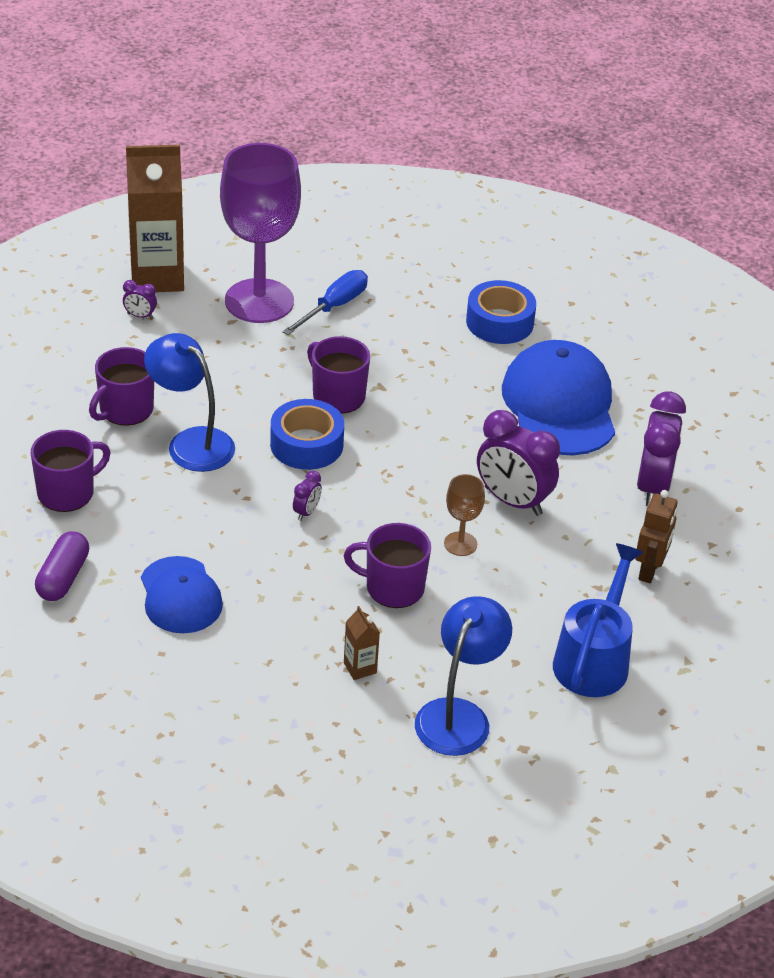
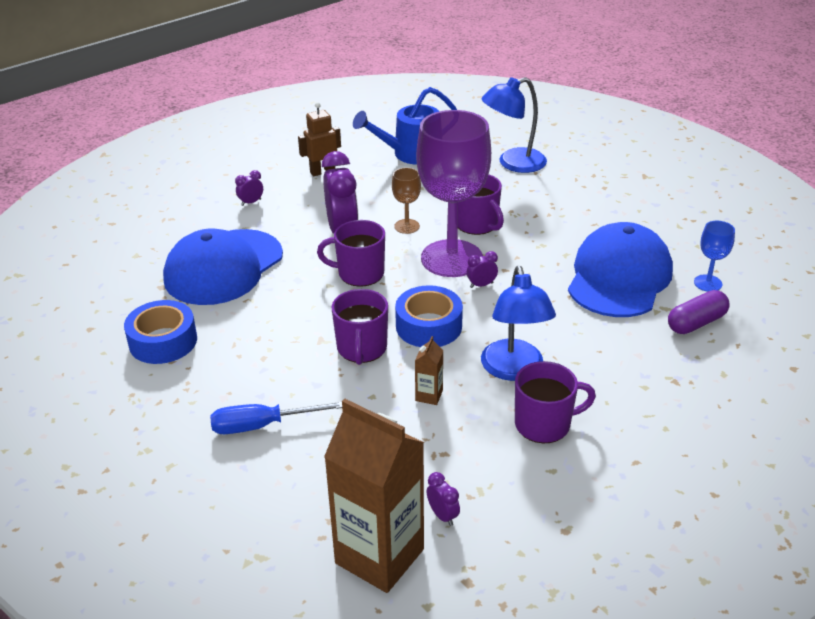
camera: 135 degrees left, 5 degrees down
(67, 493) = (649, 379): purple mug -> purple mug (359, 273)
(82, 638) = (708, 283): none -> blue goblet
(180, 595) = (619, 277): blue cap -> blue cap, size x1.61
(259, 301) = (317, 468): purple goblet -> purple goblet (451, 258)
(360, 668) = (543, 200): brown carton -> brown carton (429, 395)
(653, 487) = (251, 202): purple clock -> purple clock, size x0.44

